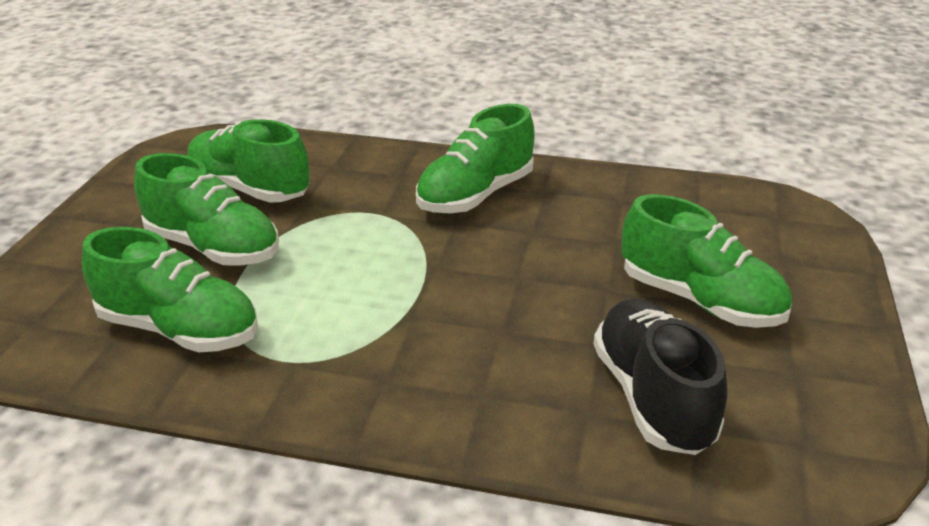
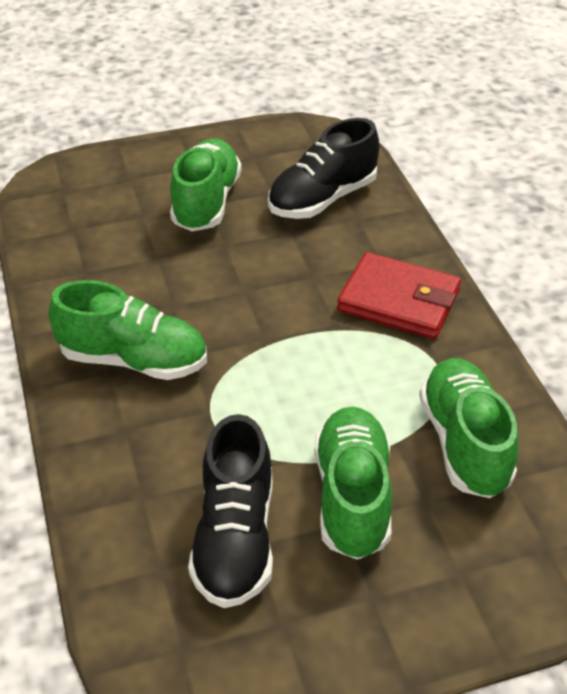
camera: 120 degrees left, 10 degrees up
(249, 189) = (235, 539): green shoe -> black shoe
(403, 377) = (399, 300): none -> red wallet

